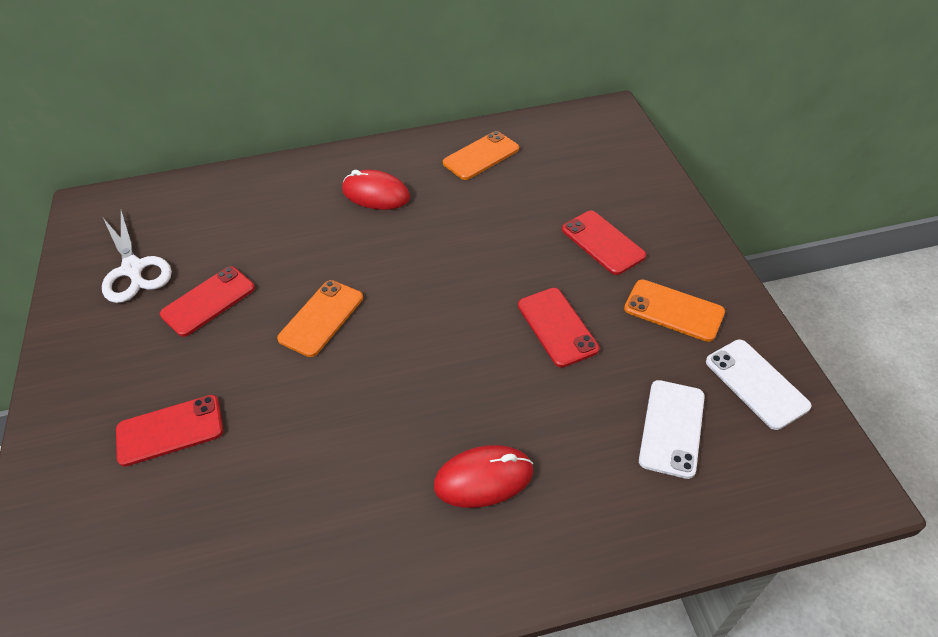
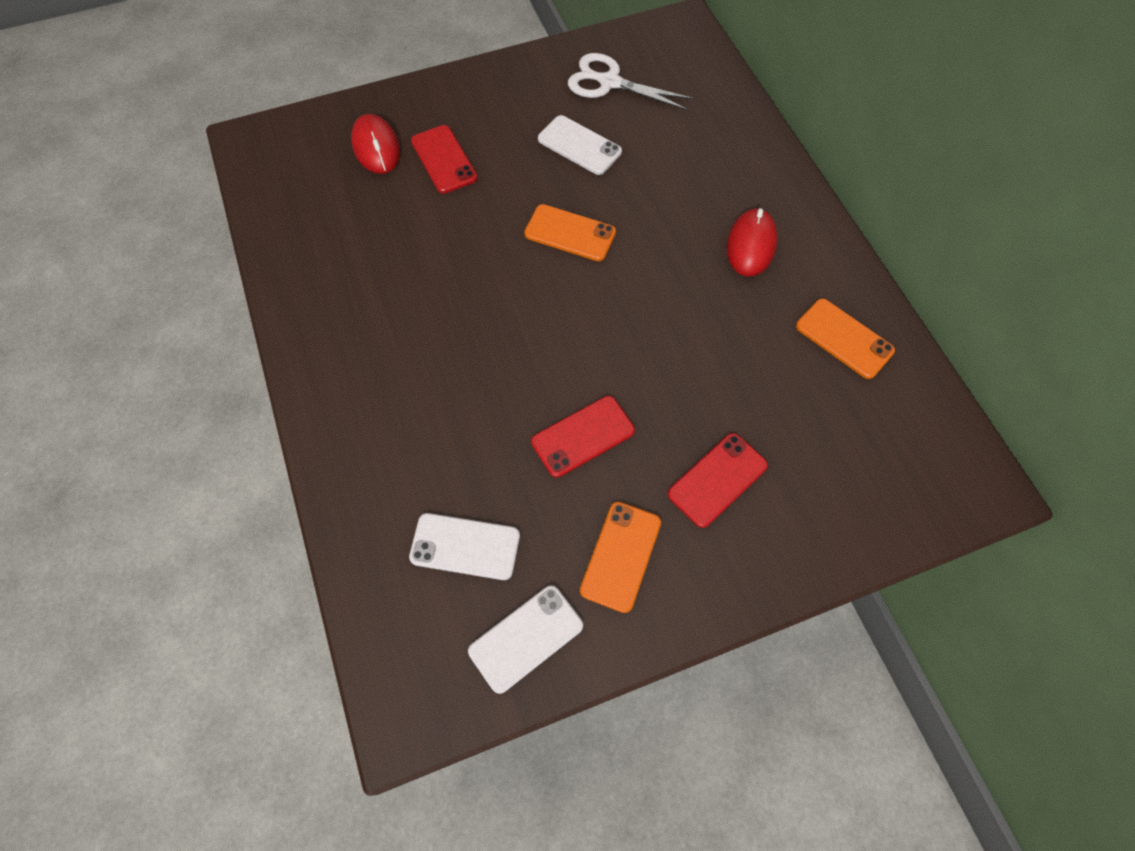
camera: 80 degrees right, 15 degrees up
(133, 269) = (610, 82): white scissors -> white scissors turned 60 degrees clockwise
(208, 301) = (579, 145): red phone -> white phone
(483, 478) = (406, 385): red mouse -> red mouse (376, 147)

